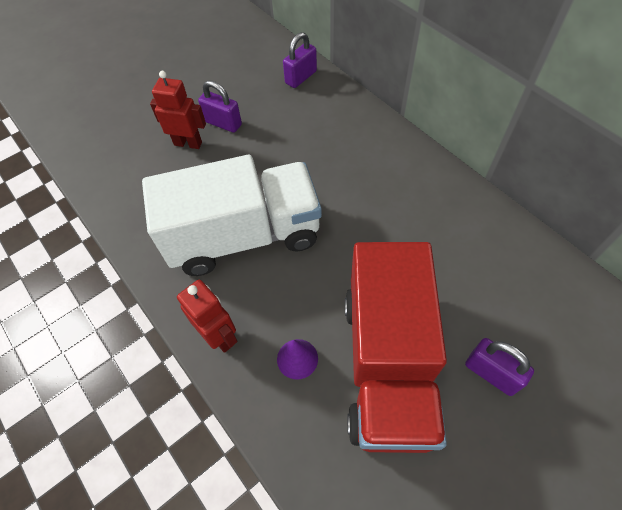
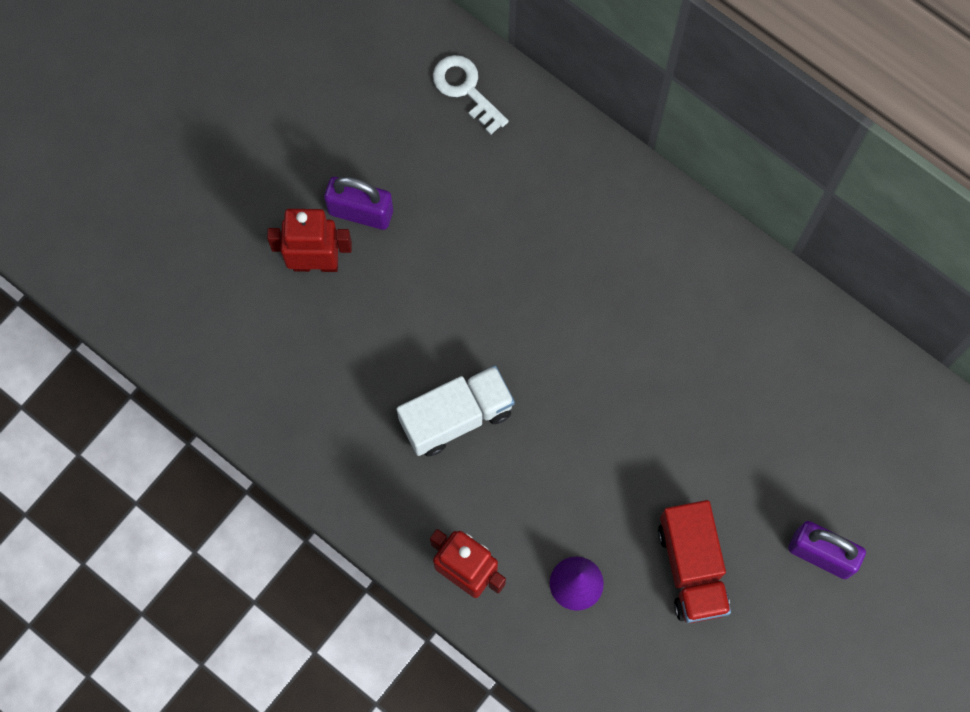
camera: 15 degrees left, 15 degrees up
(244, 236) = (456, 417): white truck -> white truck, size x0.50
(301, 77) = (465, 89): purple padlock -> white key
(387, 364) = (691, 568): red truck -> red truck, size x0.50

